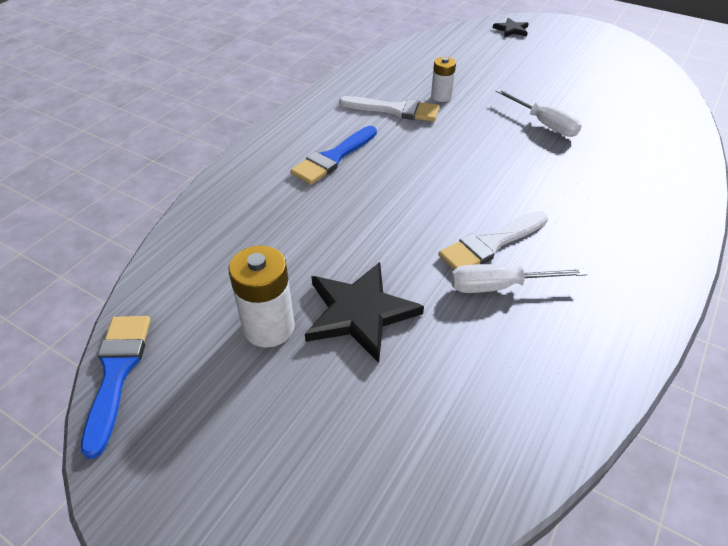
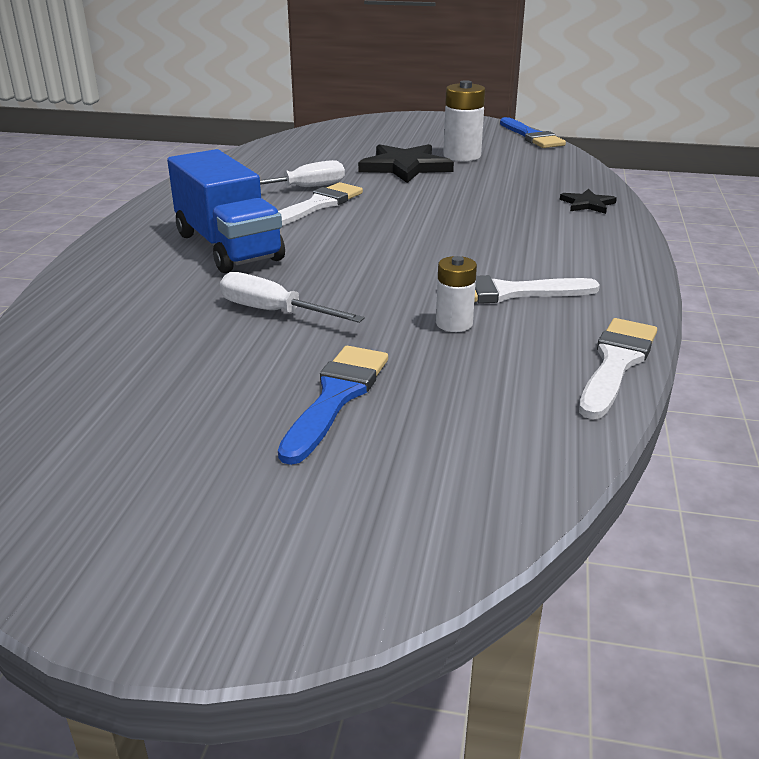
camera: 160 degrees right, 15 degrees down
(333, 158) = (528, 235): blue brush -> blue brush (336, 397)
(379, 63) = (616, 363): none -> white brush
(511, 29) = (388, 535): black star -> black star (587, 204)
(578, 195) = (228, 247): none -> blue truck

